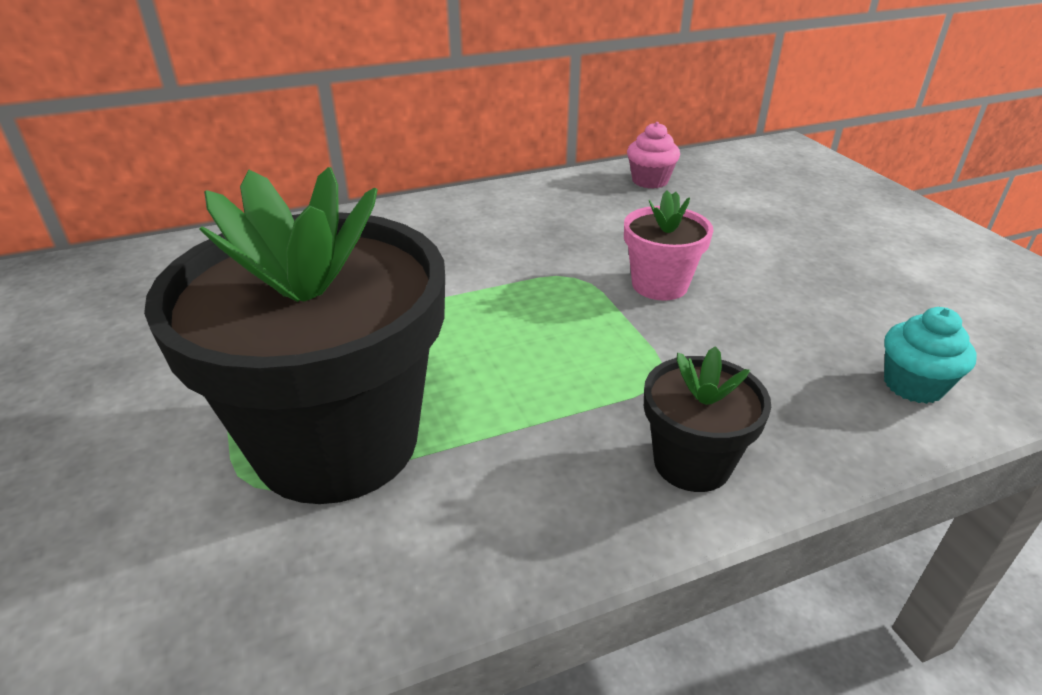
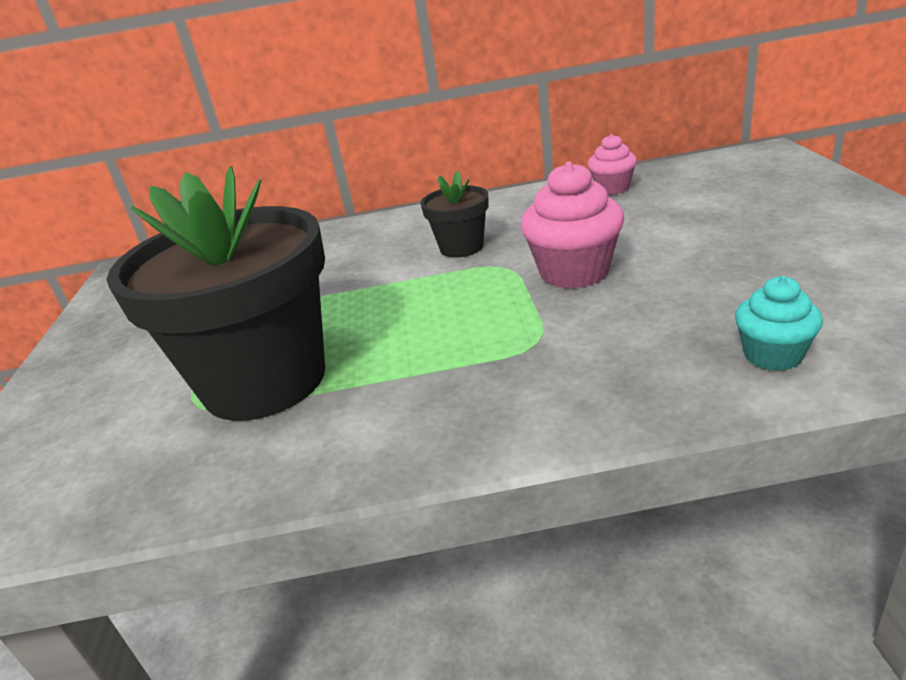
camera: 20 degrees right, 5 degrees down
(659, 285) = (574, 272): pink flower pot -> pink cupcake
(692, 463) = (526, 408): black flower pot -> black flower pot (461, 247)

